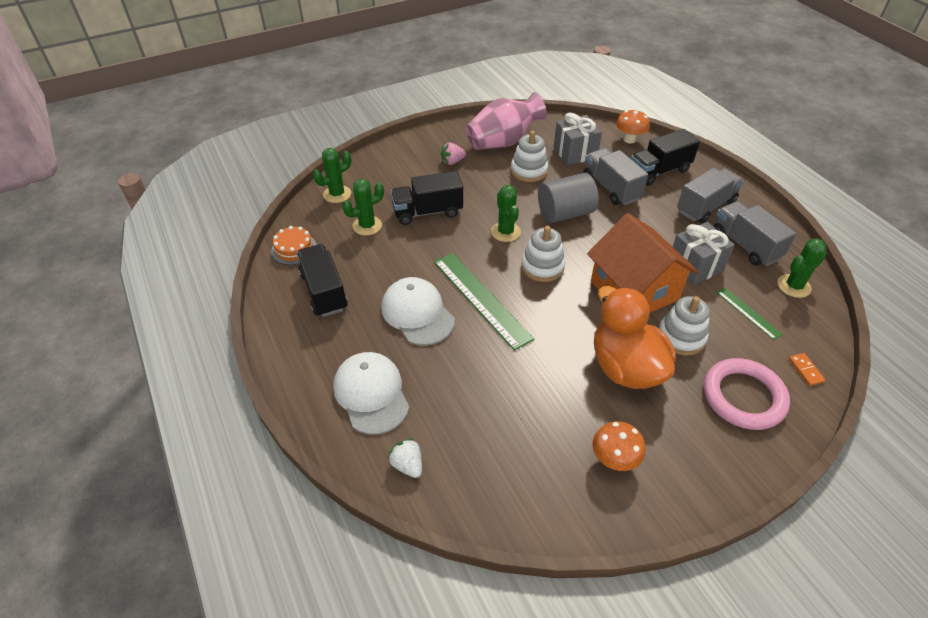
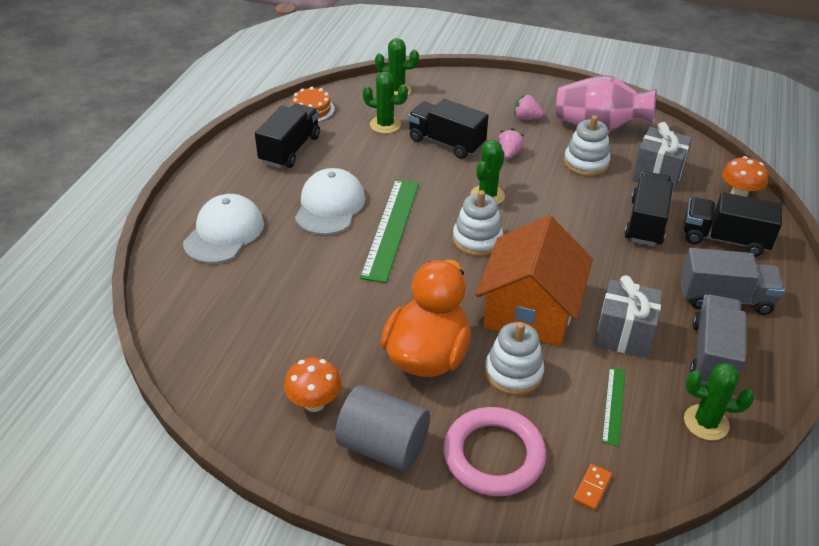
camera: 45 degrees right, 5 degrees down
(407, 465) = (181, 290): white strawberry -> none
(477, 194) = (509, 154): none -> pink strawberry
(565, 213) = (565, 214): grey cylinder -> grey cylinder (383, 446)
(611, 188) = (646, 222): grey truck -> black truck

